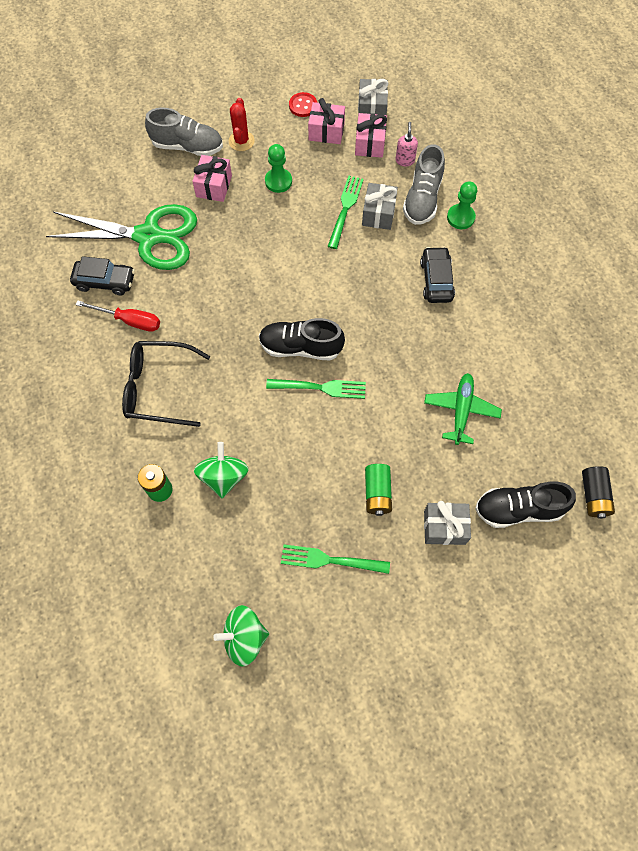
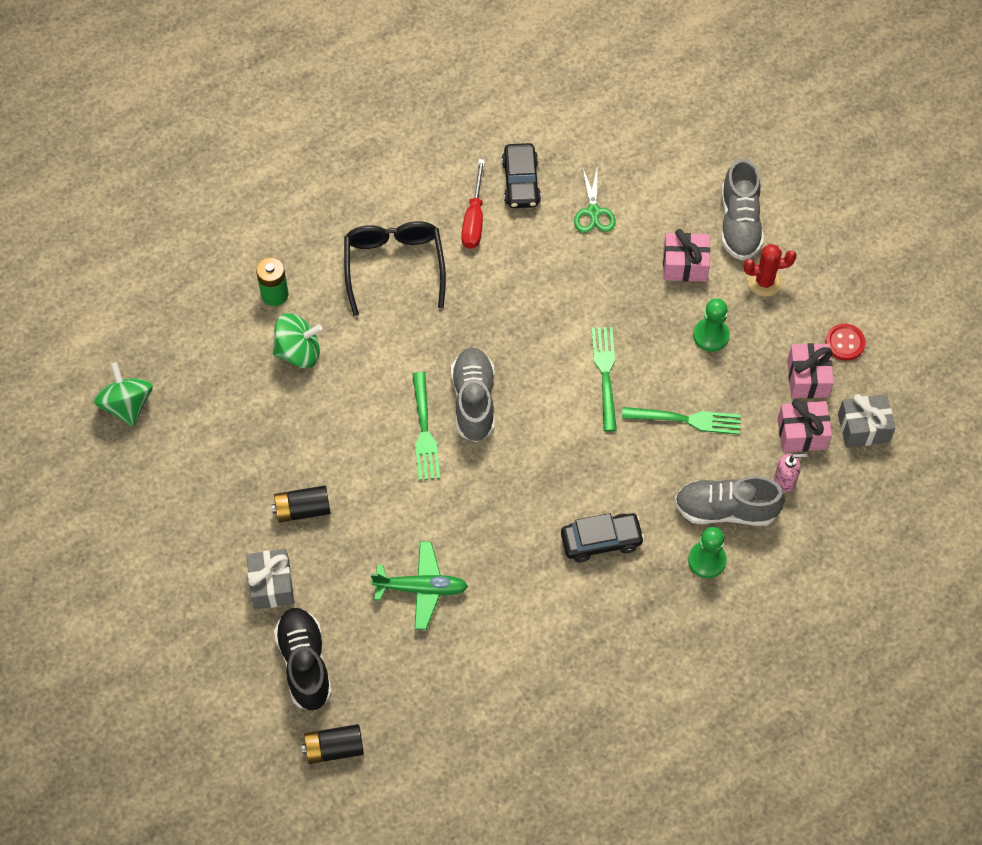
camera: 80 degrees right, 5 degrees down
(149, 236) = (593, 212): green scissors -> green scissors, size x0.44
(300, 347) = (474, 401): black shoe -> grey shoe
(330, 560) = (218, 473): green fork -> green fork (605, 374)
(377, 493) = (302, 510): green battery -> black battery
(378, 214) = (688, 460): grey gift -> none

